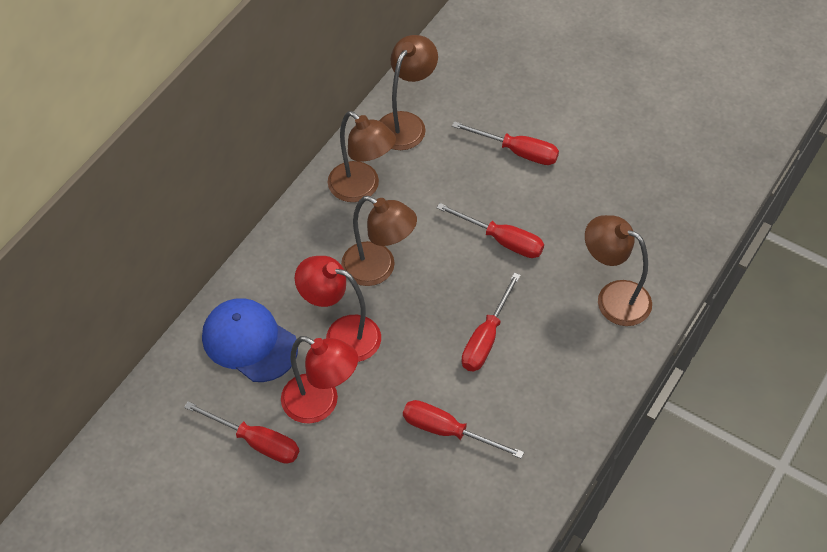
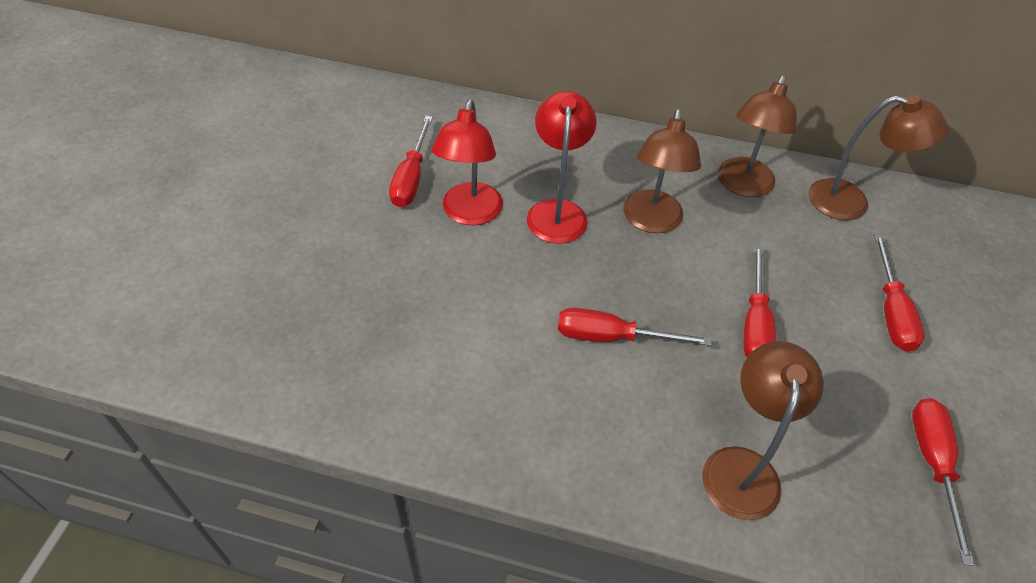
camera: 70 degrees right, 5 degrees down
(249, 342) = (518, 148): blue cap -> none
(447, 431) = (474, 327): red screwdriver -> red screwdriver (933, 464)

